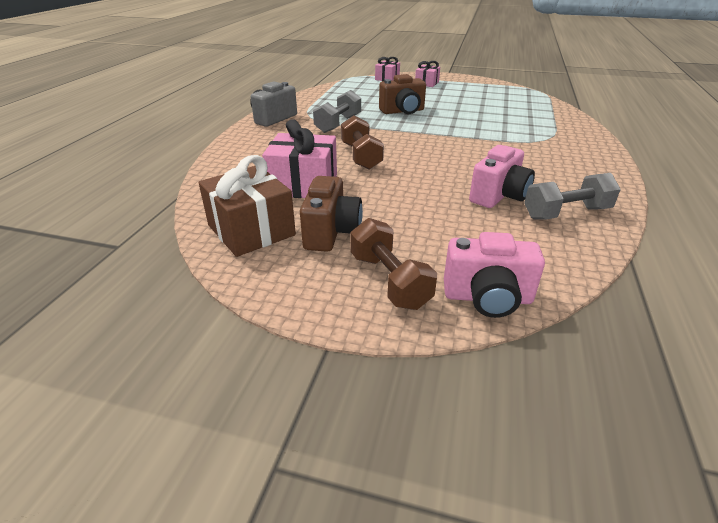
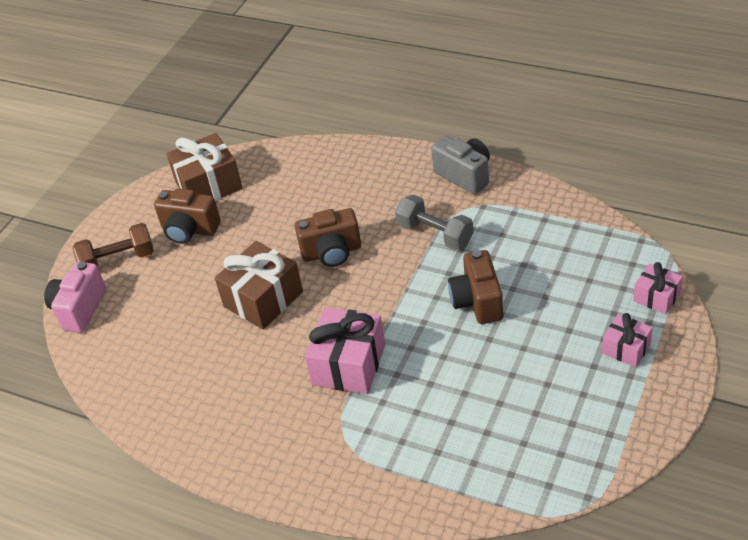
camera: 105 degrees right, 10 degrees up
(303, 185) = (276, 210): pink gift -> pink gift (348, 364)
(361, 156) = (332, 252): brown dumbbell -> brown camera
(425, 179) = (263, 299): none -> brown gift
(499, 196) = (212, 350): pink camera -> none
(566, 213) = (165, 394): grey dumbbell -> none

